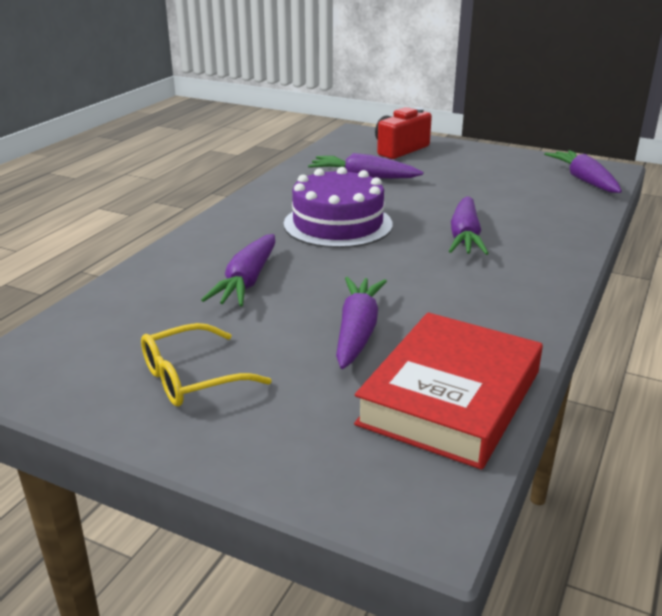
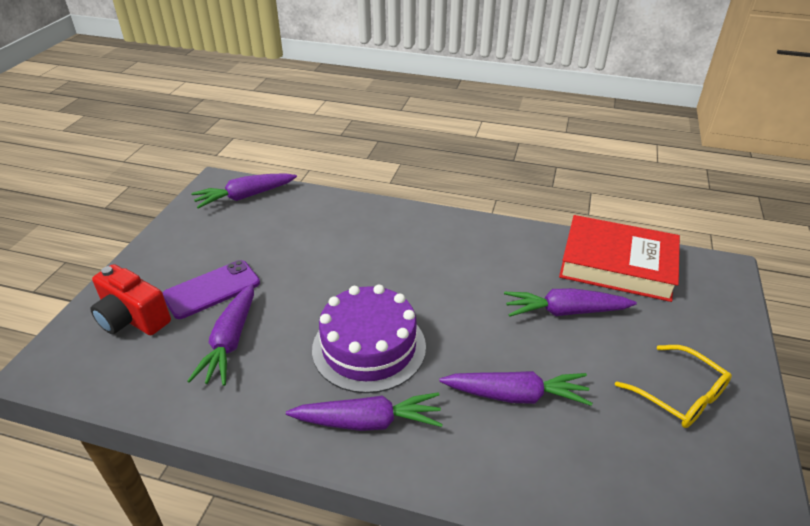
camera: 100 degrees left, 10 degrees up
(430, 171) = (212, 289): none -> purple phone
(465, 237) = (381, 262): purple carrot -> purple carrot (368, 422)

